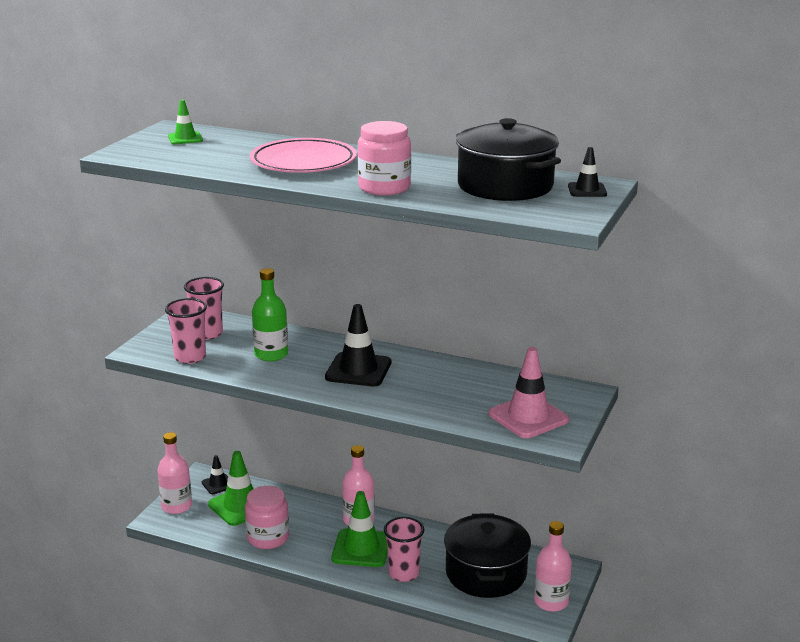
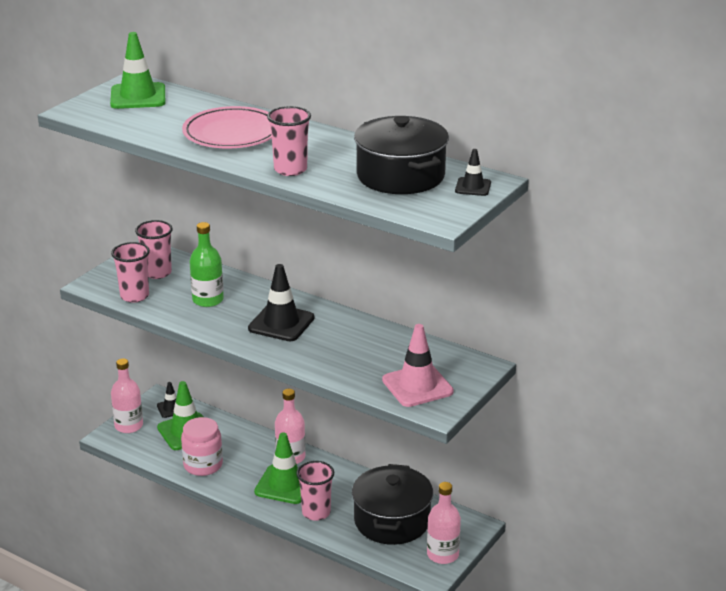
camera: 10 degrees right, 5 degrees up
(185, 138) = (138, 96): green traffic cone -> green traffic cone, size x1.84
(384, 188) = (290, 169): pink jar -> pink cup

